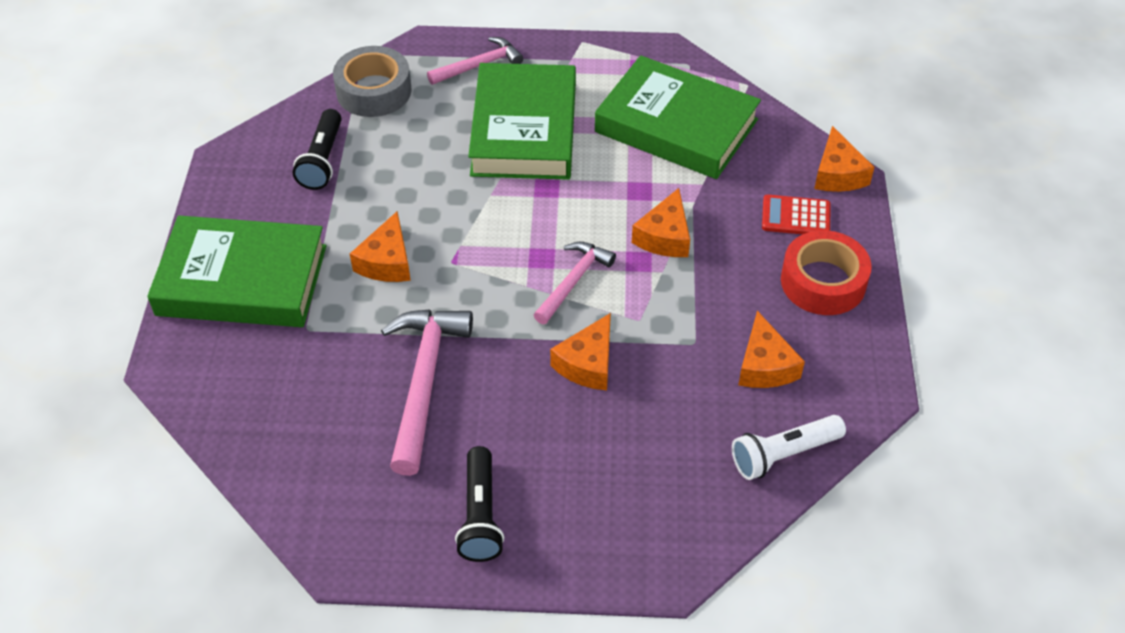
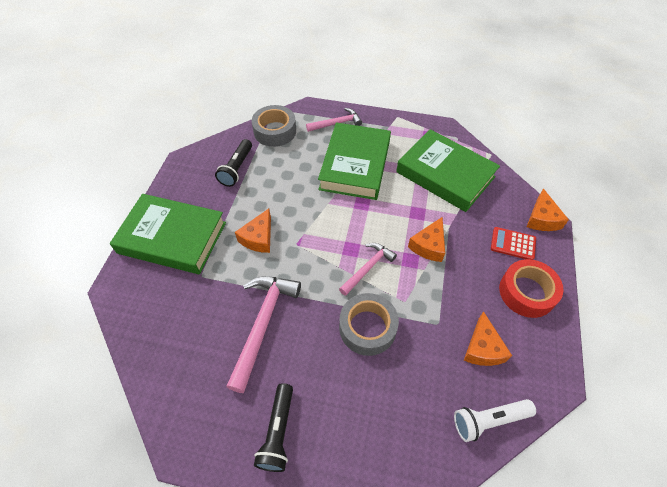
camera: 10 degrees right, 5 degrees up
(587, 363) = (367, 328): orange cheese -> grey tape

